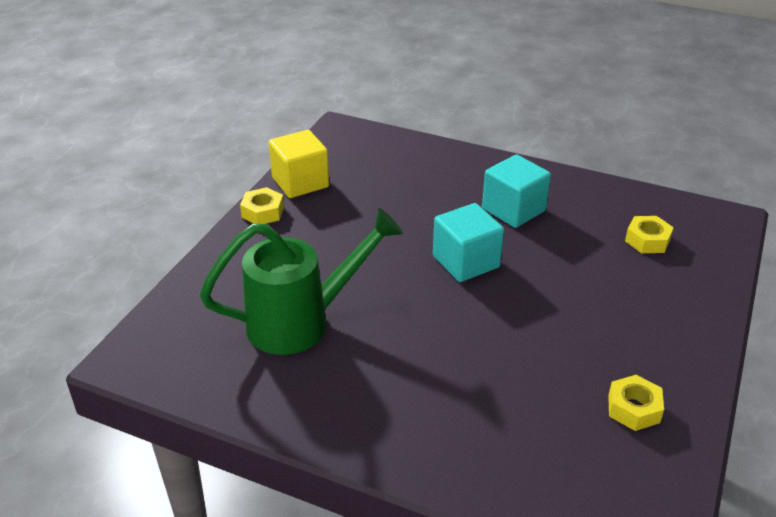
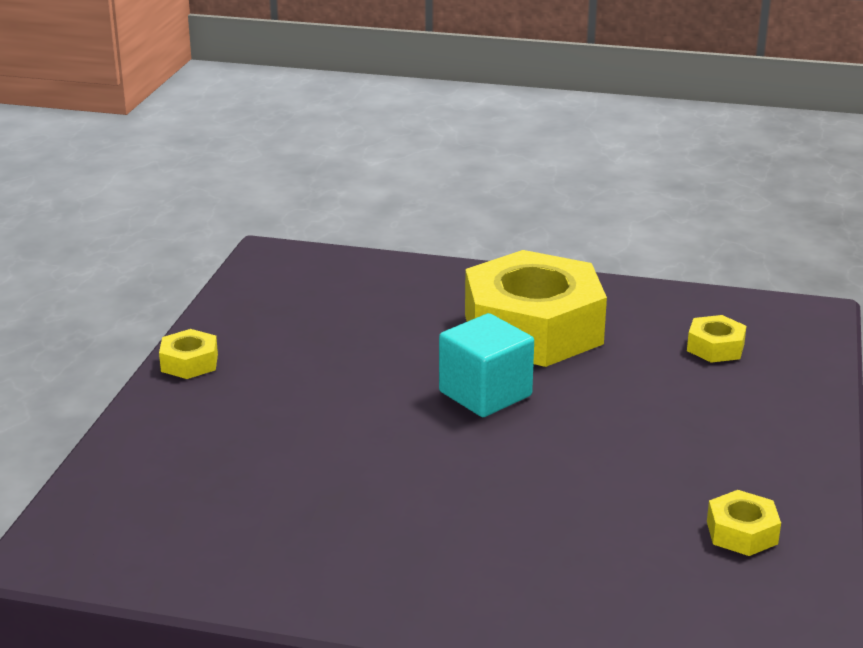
camera: 10 degrees left, 10 degrees down
(300, 182) = (232, 323): yellow cube -> none
(302, 322) = (282, 484): green watering can -> none
(513, 210) = (533, 329): turquoise cube -> yellow nut

